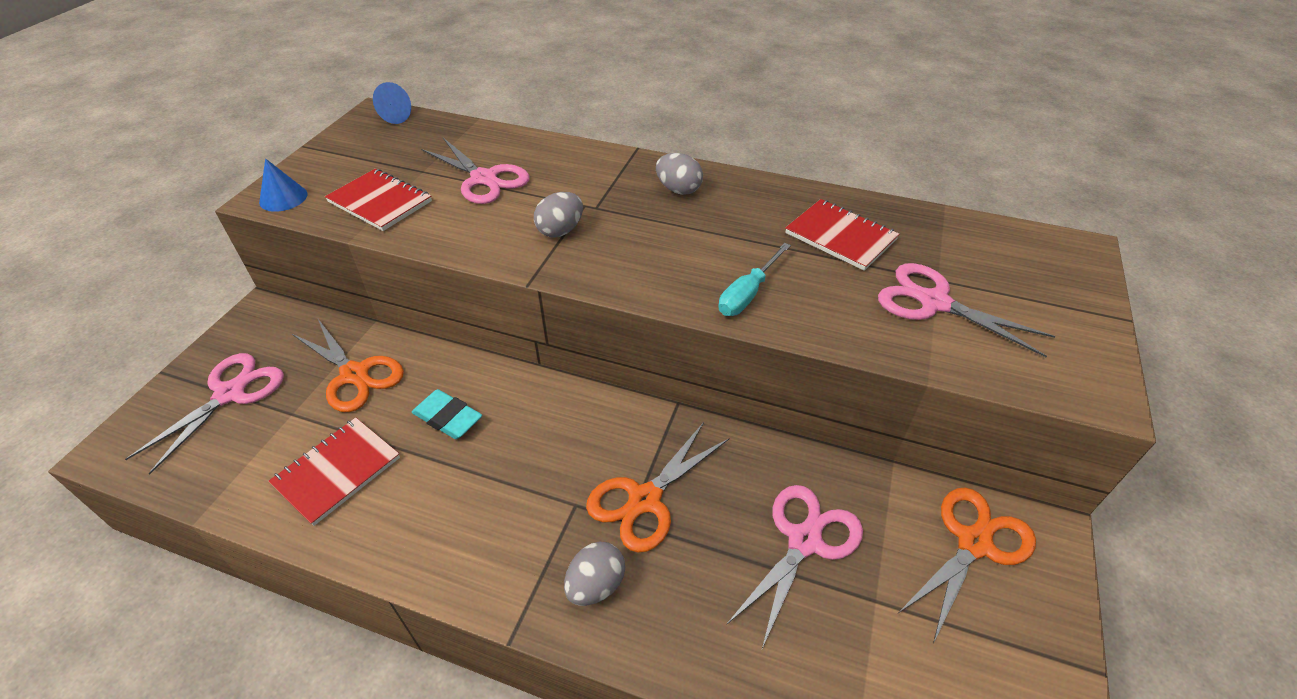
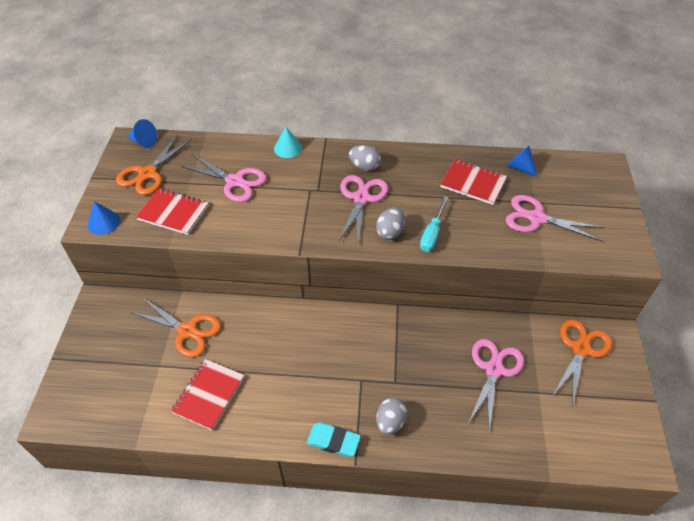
camera: 15 degrees left, 5 degrees up
(230, 393) = (110, 362): pink scissors -> pink scissors (361, 198)
(448, 418) = (261, 345): turquoise eraser -> turquoise eraser (333, 441)
(560, 231) = (303, 212): grey egg -> grey egg (390, 232)
(578, 151) = (288, 148): none -> turquoise cone
(644, 500) = (399, 368): orange scissors -> orange scissors (147, 174)
(925, 228) = (519, 167): none -> blue cone

